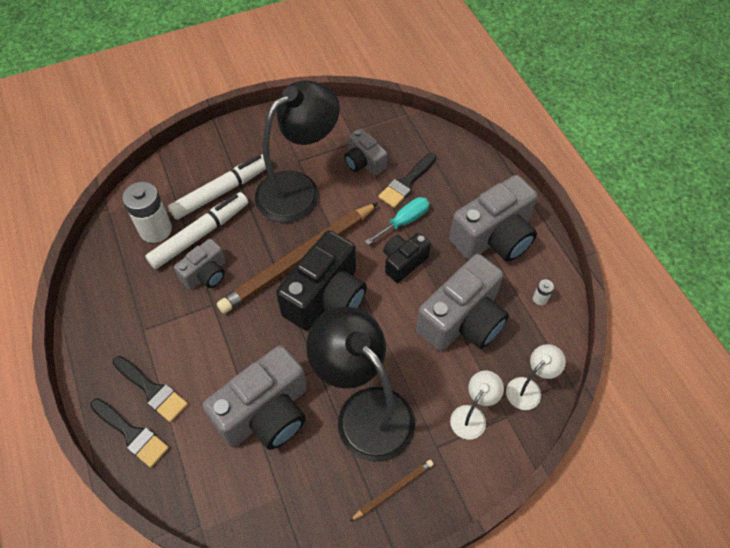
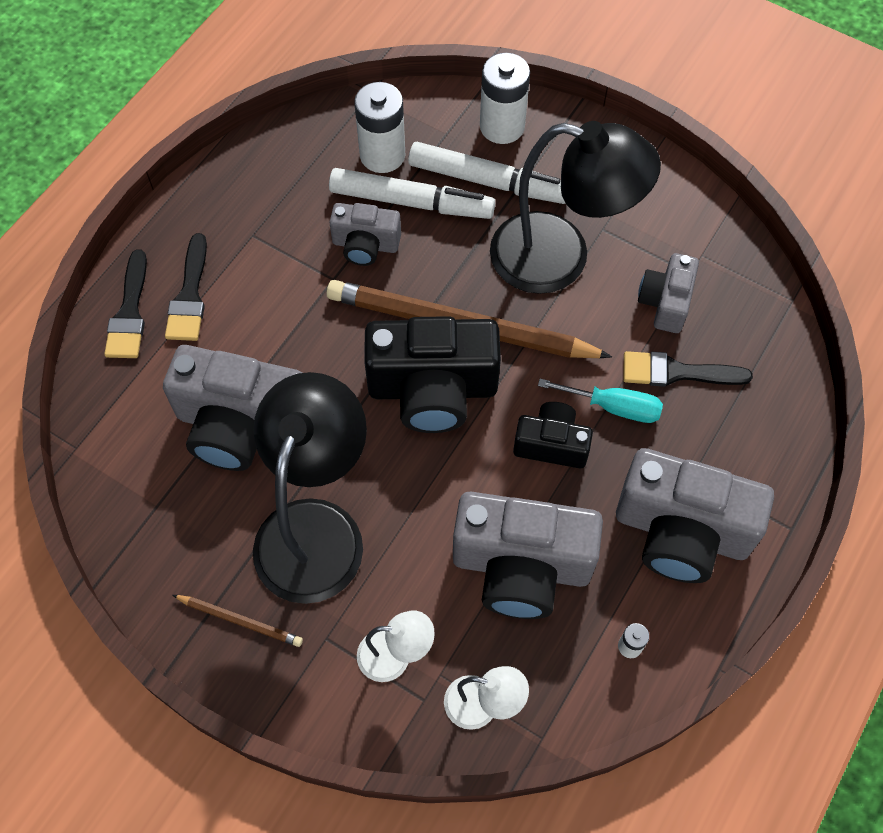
camera: 55 degrees right, 5 degrees up
(194, 164) = (502, 126): none -> white battery

